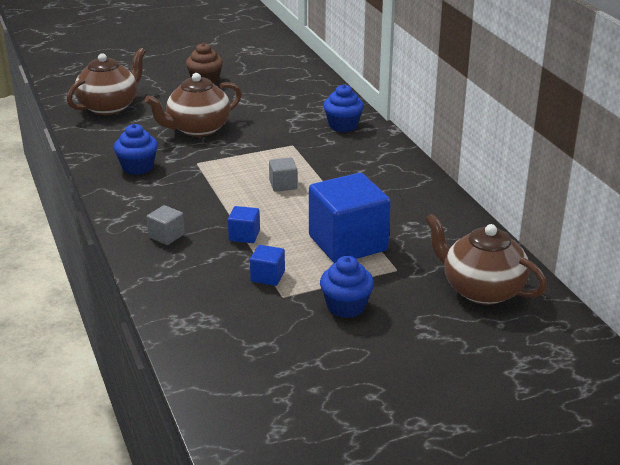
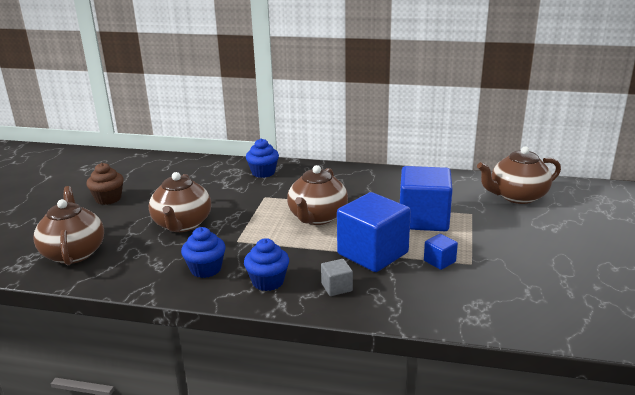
camera: 55 degrees left, 5 degrees down
(244, 235) = (372, 253): blue cube -> blue cube, size x2.28
(283, 185) = (317, 217): grey cube -> brown teapot
(346, 306) = (503, 244): blue cupcake -> blue cupcake (268, 281)

